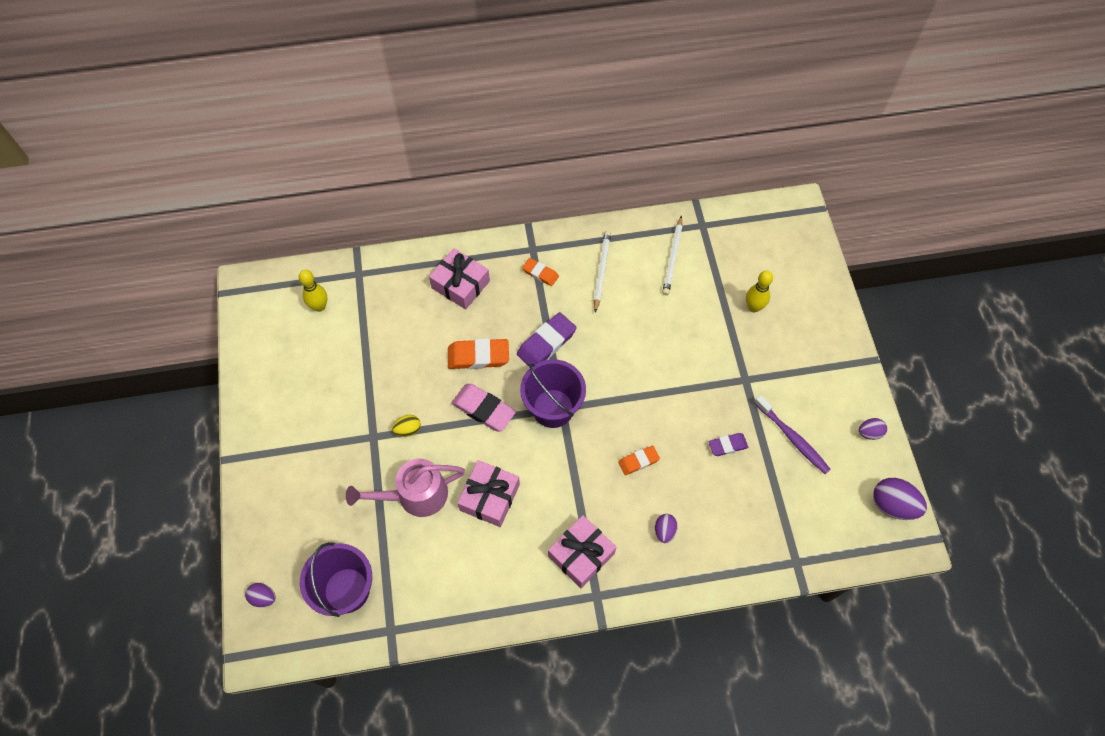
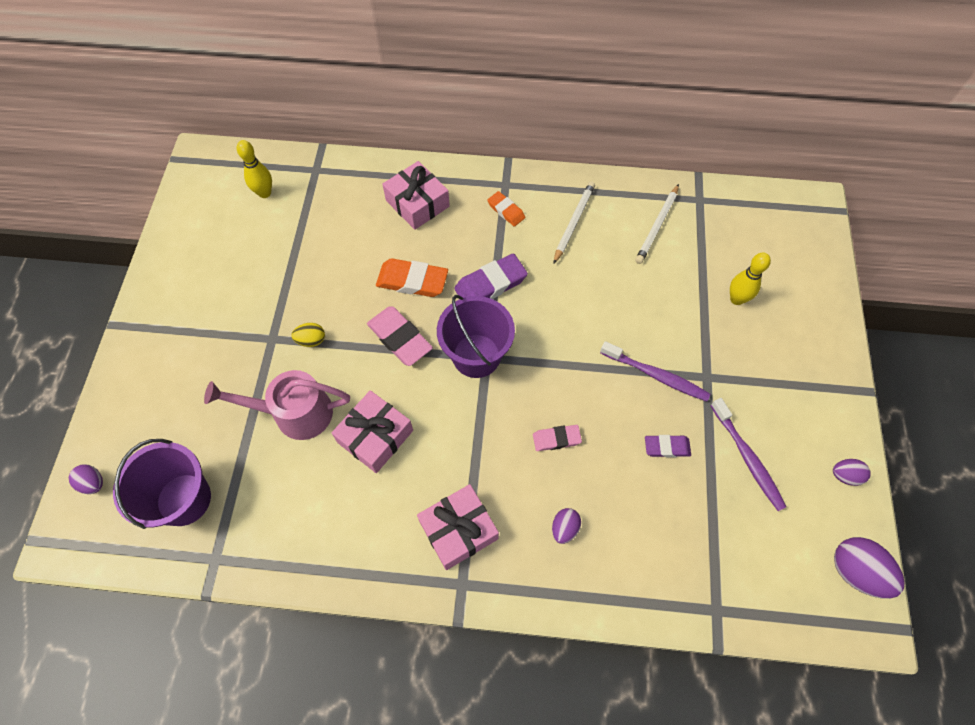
camera: 15 degrees right, 0 degrees up
(638, 461) = (556, 439): orange eraser -> pink eraser
(704, 388) = (656, 375): none -> purple toothbrush

